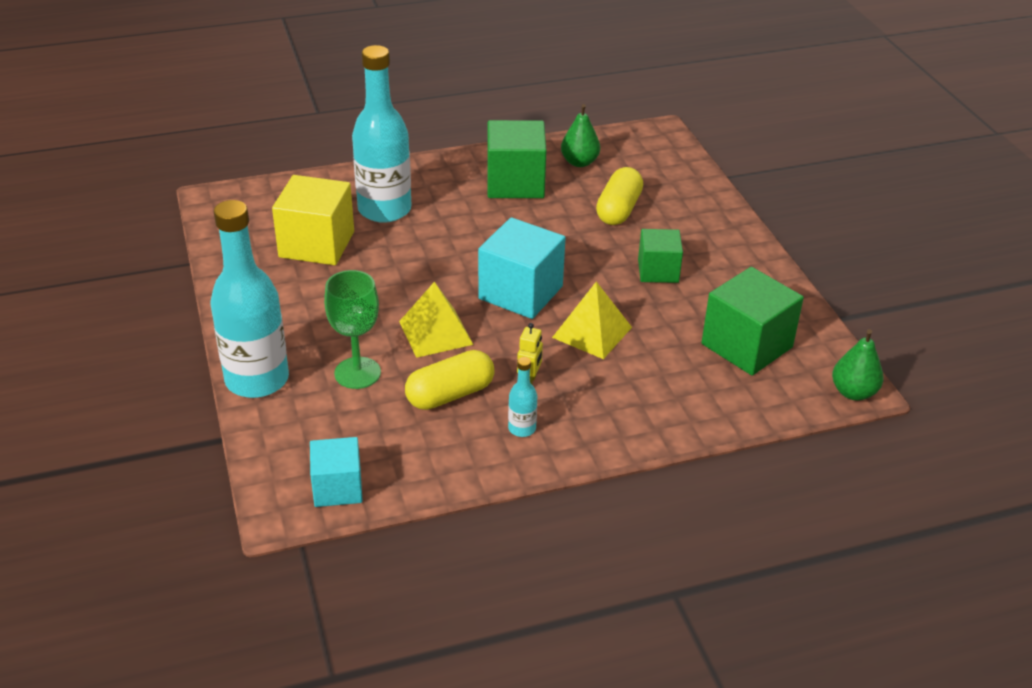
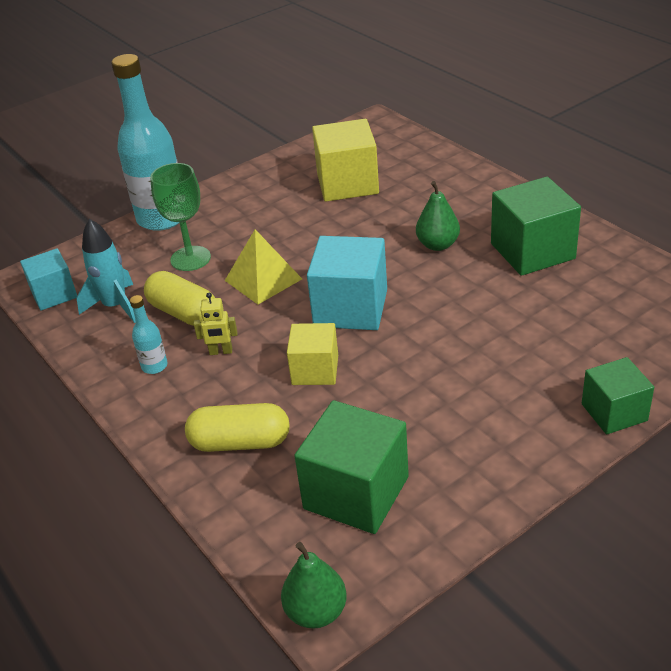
camera: 75 degrees right, 0 degrees up
(384, 209) = (423, 197): turquoise bottle -> none
(400, 441) = (115, 306): none -> turquoise rocket
(579, 162) = (612, 279): green pear -> green pear (437, 245)
(592, 332) = (315, 370): yellow pyramid -> yellow cube
(618, 210) = (544, 330): yellow capsule -> yellow capsule (240, 442)
(658, 271) = (450, 389): green cube -> green cube (614, 412)

